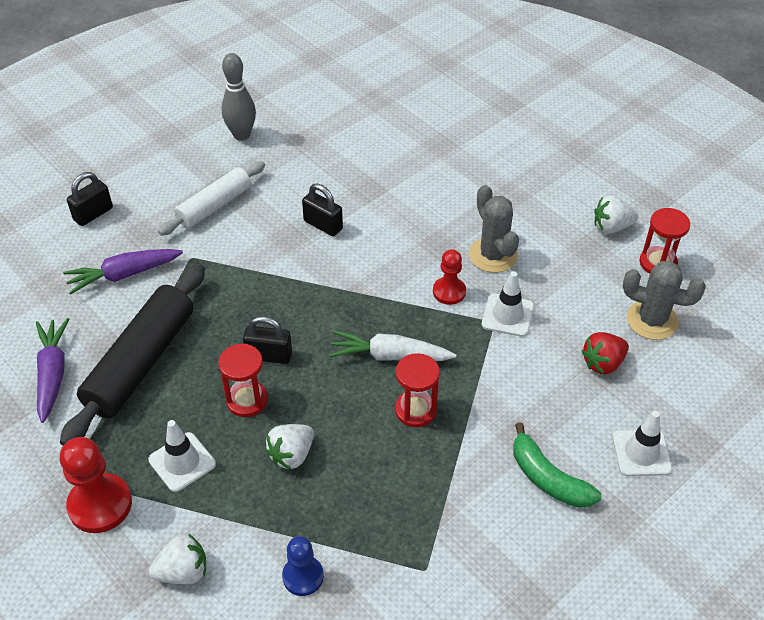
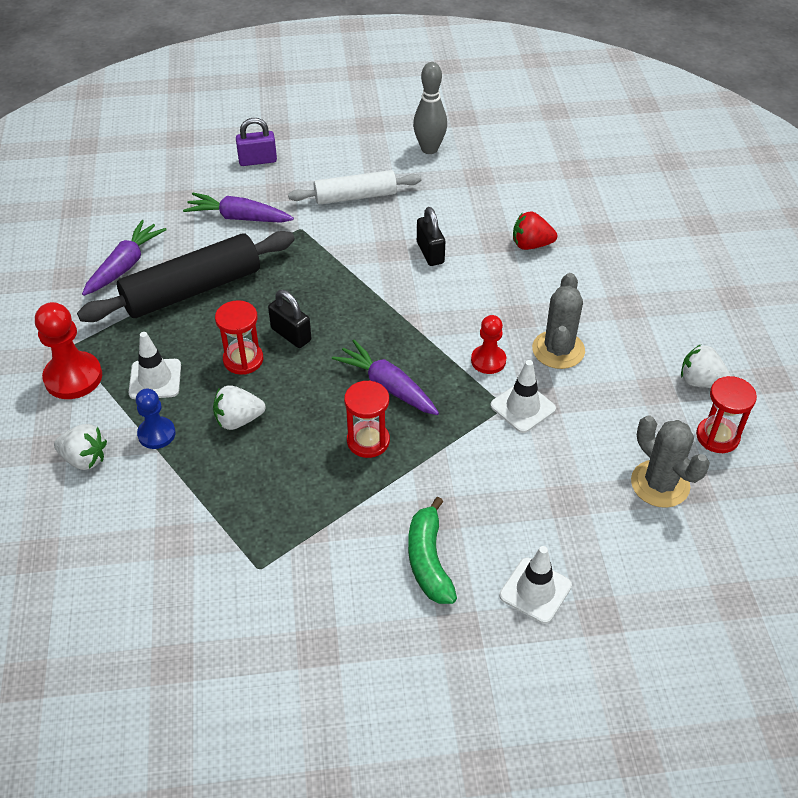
camera: 35 degrees right, 0 degrees up
(93, 214) = (257, 160): black padlock -> purple padlock
(303, 576) = (163, 515): blue pawn -> blue pawn (156, 434)
(390, 356) = (387, 386): white carrot -> purple carrot
(603, 363) = (574, 495): red strawberry -> red strawberry (531, 245)

